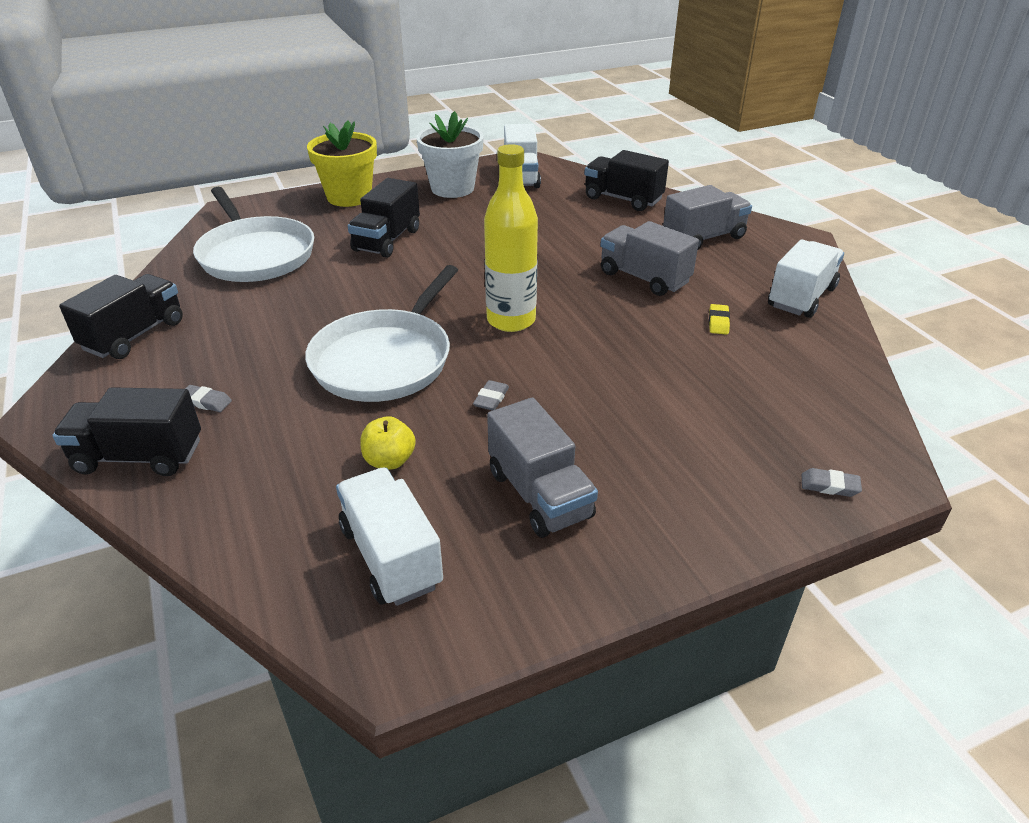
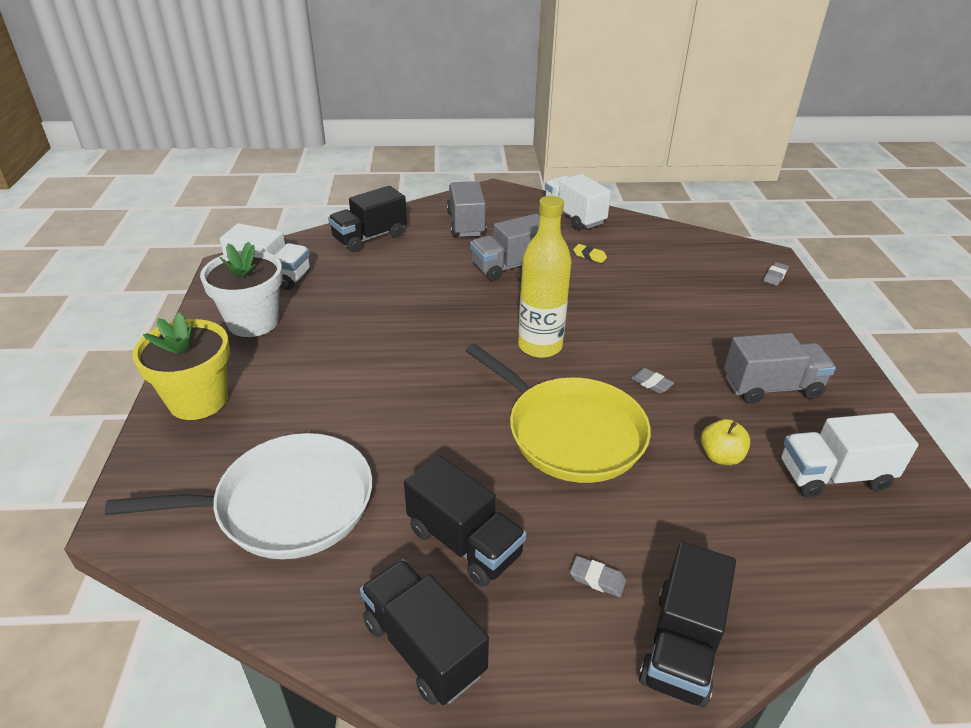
camera: 70 degrees left, 0 degrees up
(206, 402) = (597, 579): grey eraser -> grey eraser turned 75 degrees clockwise
(385, 359) = (570, 432): white pan -> yellow pan
(387, 240) = (336, 390): black truck -> black truck (464, 542)

